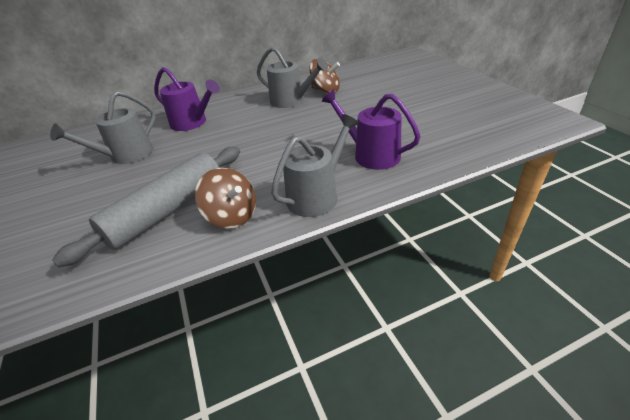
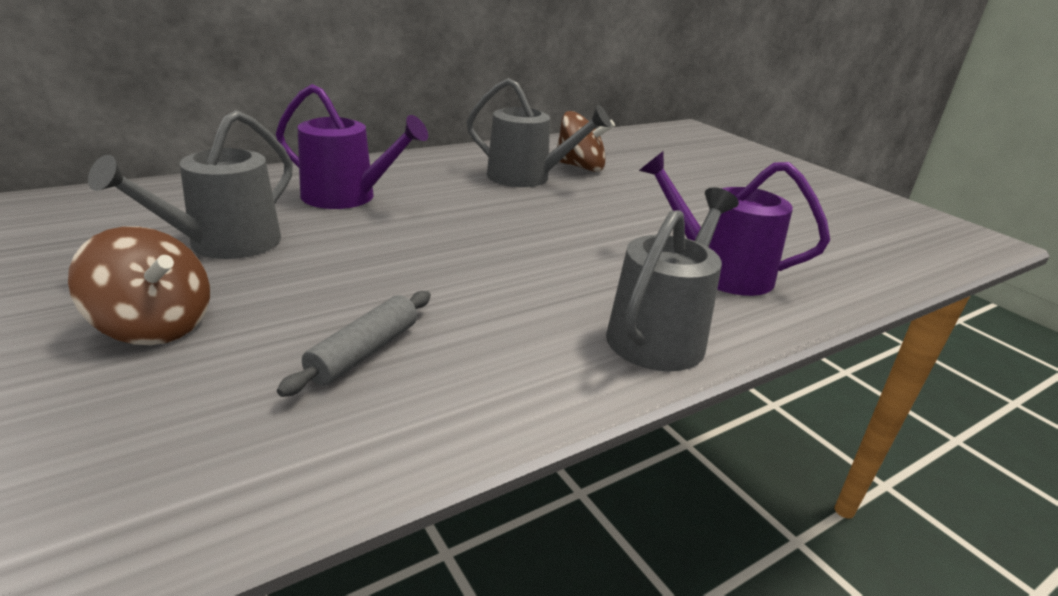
camera: 15 degrees left, 10 degrees down
(167, 211) = (364, 352): grey rolling pin -> grey rolling pin, size x0.48
(232, 216) = (511, 365): brown spinning top -> brown spinning top (154, 326)

